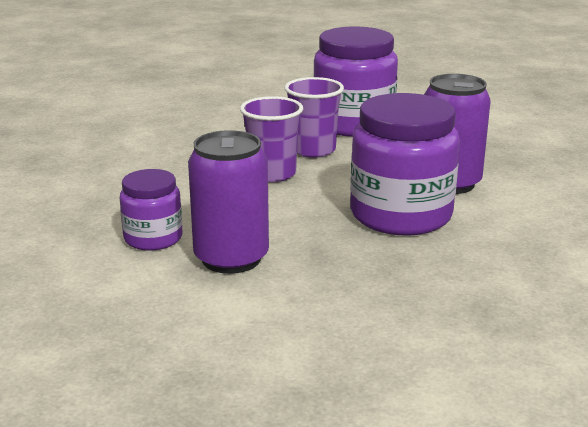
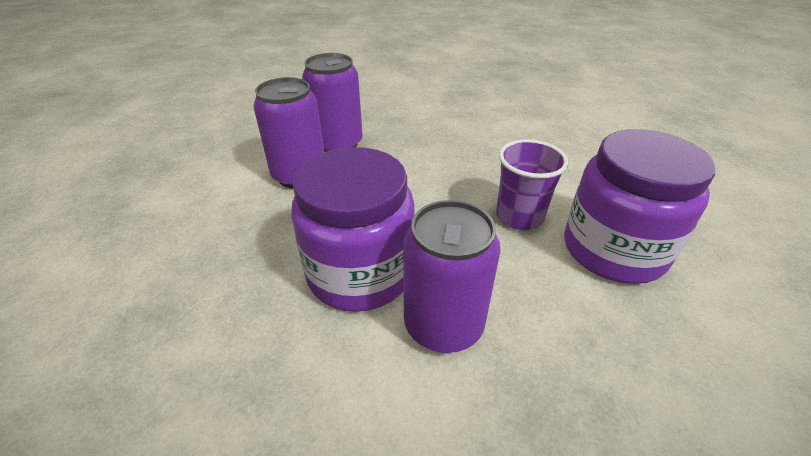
camera: 90 degrees right, 15 degrees up
(153, 238) = (338, 144): purple jar -> purple can
(272, 174) = (454, 191): purple cup -> none

